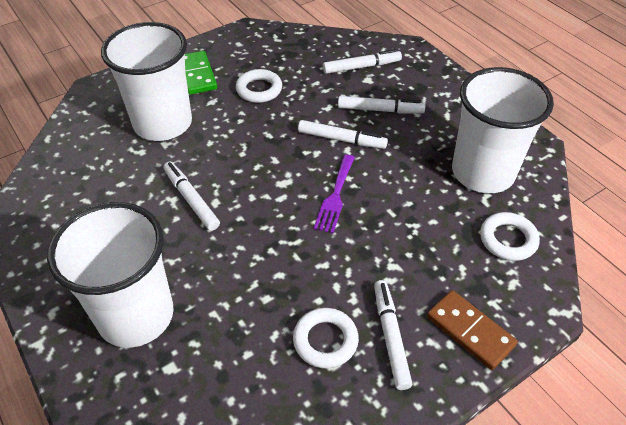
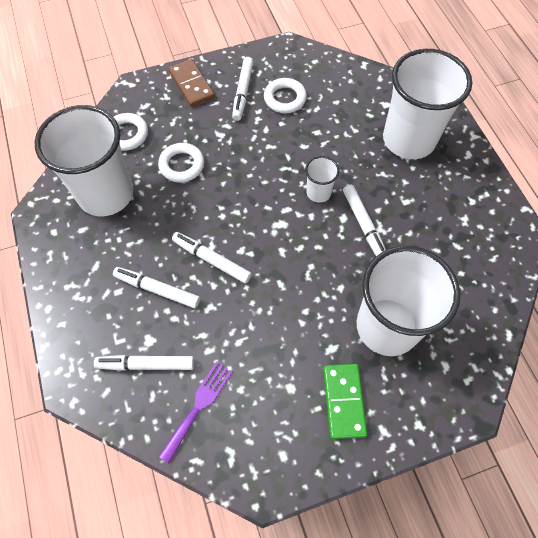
camera: 165 degrees left, 15 degrees up
(248, 222) = (318, 192): none -> white cup
(259, 89) = (275, 355): white ring -> white ring (182, 165)
(335, 196) = (240, 200): purple fork -> purple fork (198, 406)

